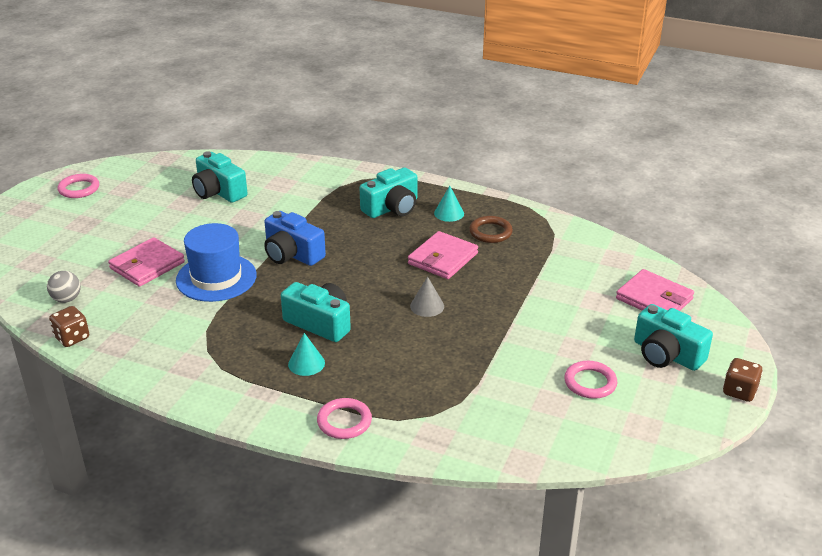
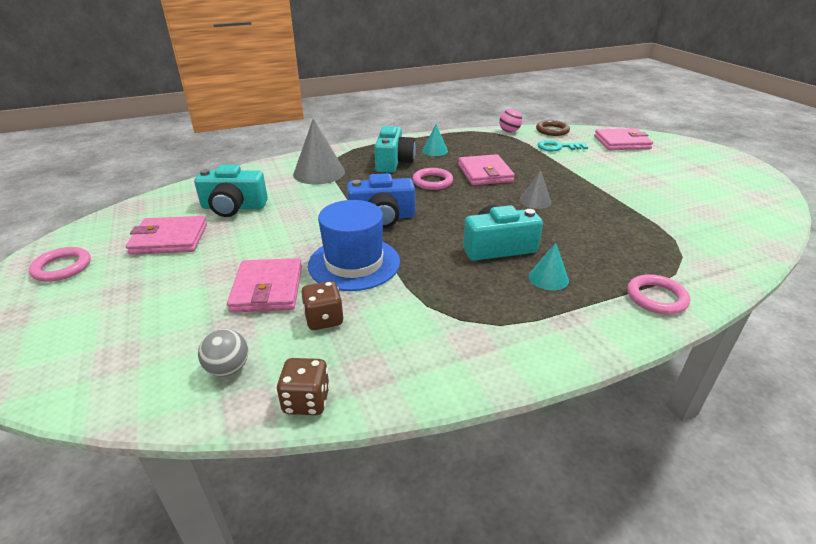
camera: 45 degrees left, 0 degrees up
(150, 198) = (169, 239): none -> pink wallet
(319, 189) = (319, 173): none -> grey cone
(490, 232) = (479, 149): brown ring -> brown ring (552, 130)
(564, 226) = (509, 131): none -> pink ball
(571, 268) = (557, 147): none -> turquoise key
(590, 383) = (694, 191): pink ring -> pink ring (432, 182)
(666, 354) = (685, 162): turquoise camera -> none
(739, 391) = (744, 161): brown dice -> brown dice (324, 319)

